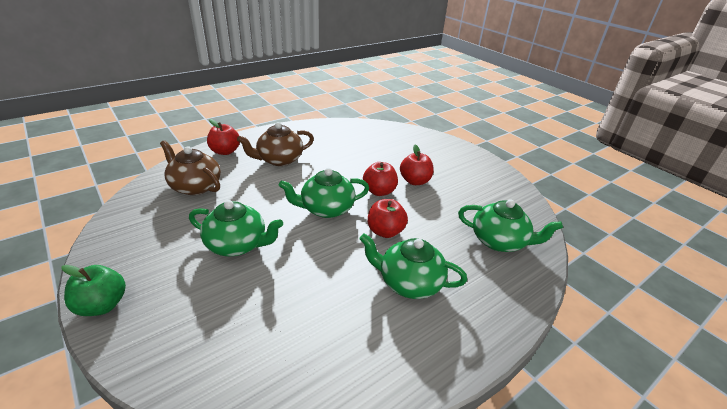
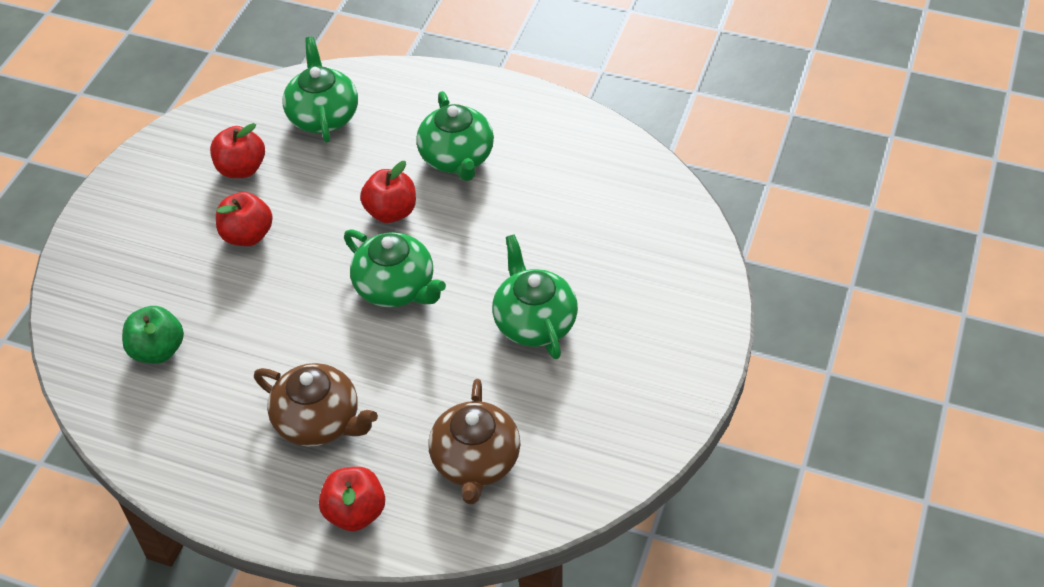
camera: 120 degrees left, 15 degrees up
(102, 305) = (703, 355): green apple -> green apple (158, 350)
(379, 191) = (308, 258): red apple -> red apple (241, 169)

